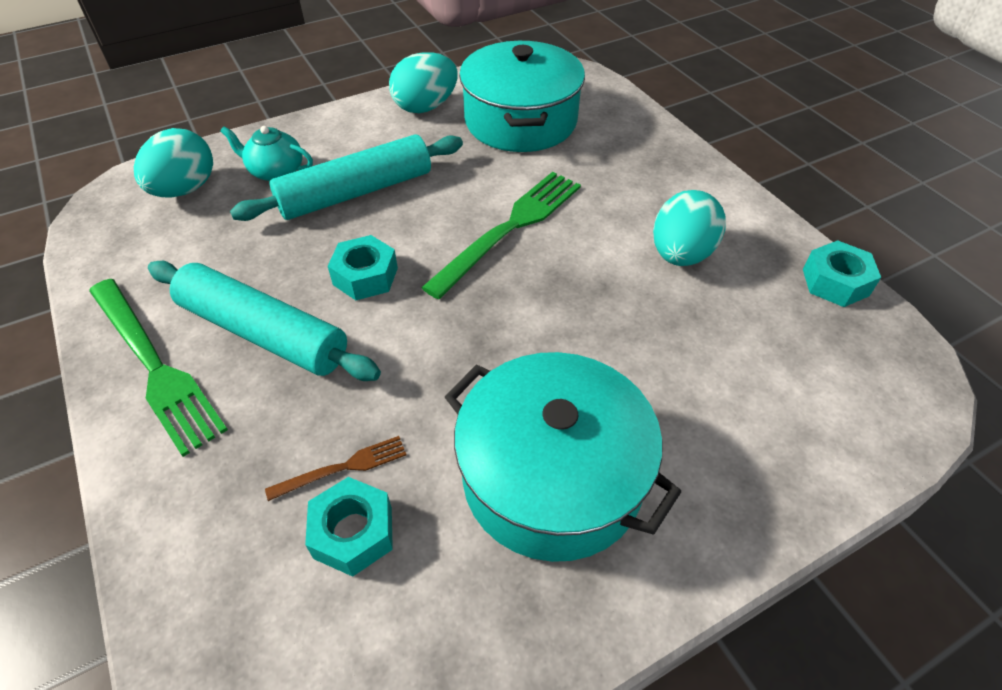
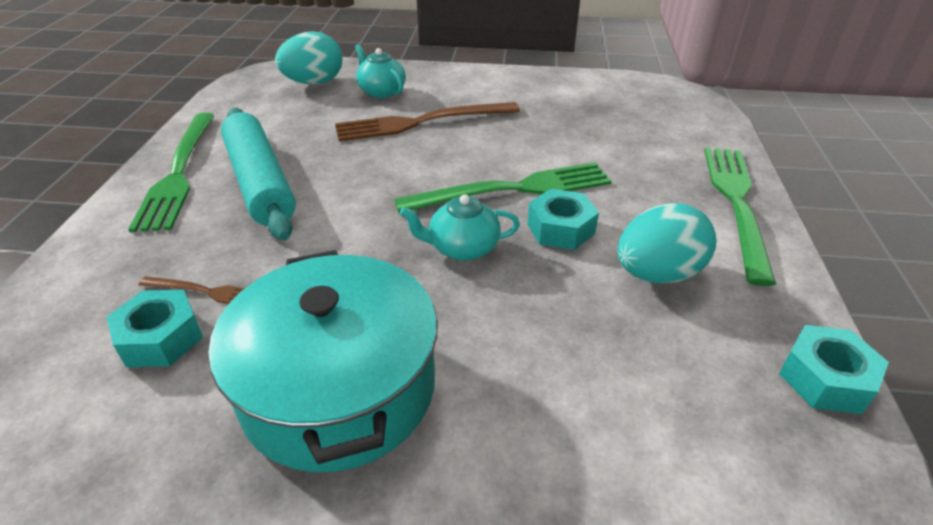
camera: 35 degrees right, 10 degrees down
(356, 192) = (421, 122): turquoise rolling pin -> brown fork
(365, 276) = (365, 177): turquoise nut -> turquoise nut (560, 229)
(425, 107) = (536, 86): turquoise egg -> none
(520, 121) = (608, 119): turquoise pot -> none
(523, 305) = (462, 248): none -> turquoise teapot
(681, 165) = (736, 203): none -> green fork

